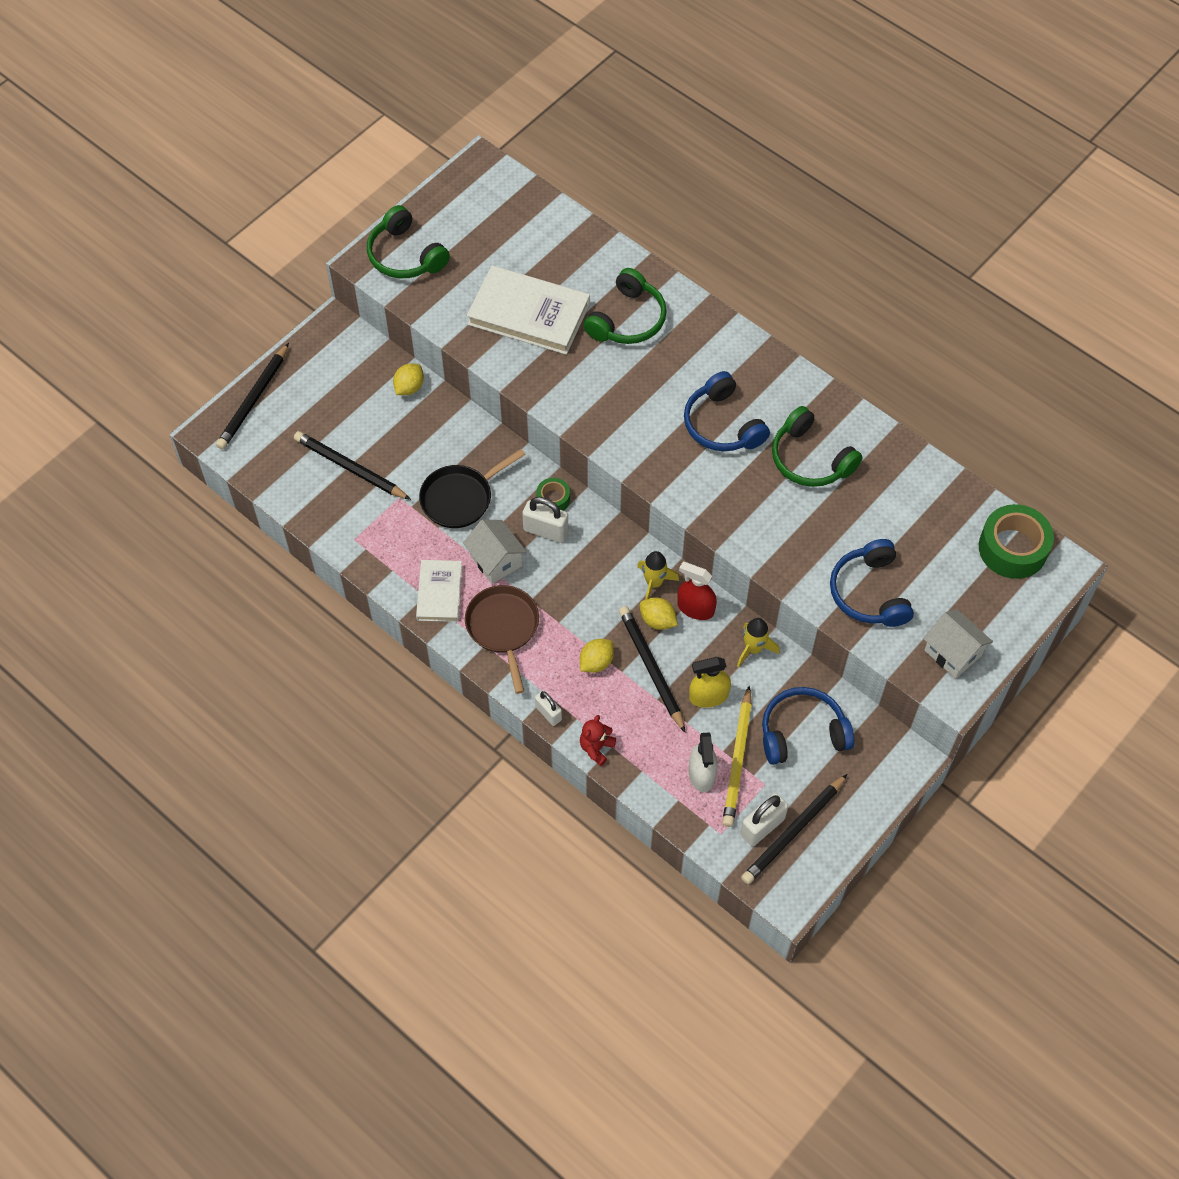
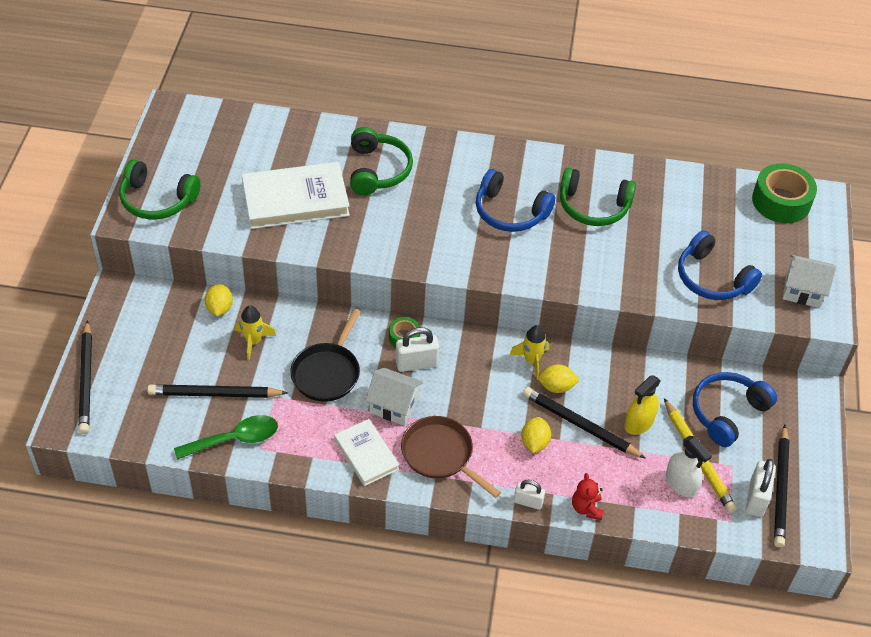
camera: 35 degrees left, 10 degrees down
(338, 519) = (234, 439): none -> green spoon
(695, 608) = (577, 363): red spray bottle -> none
(753, 649) = (643, 371): yellow rocket -> yellow rocket (253, 341)

